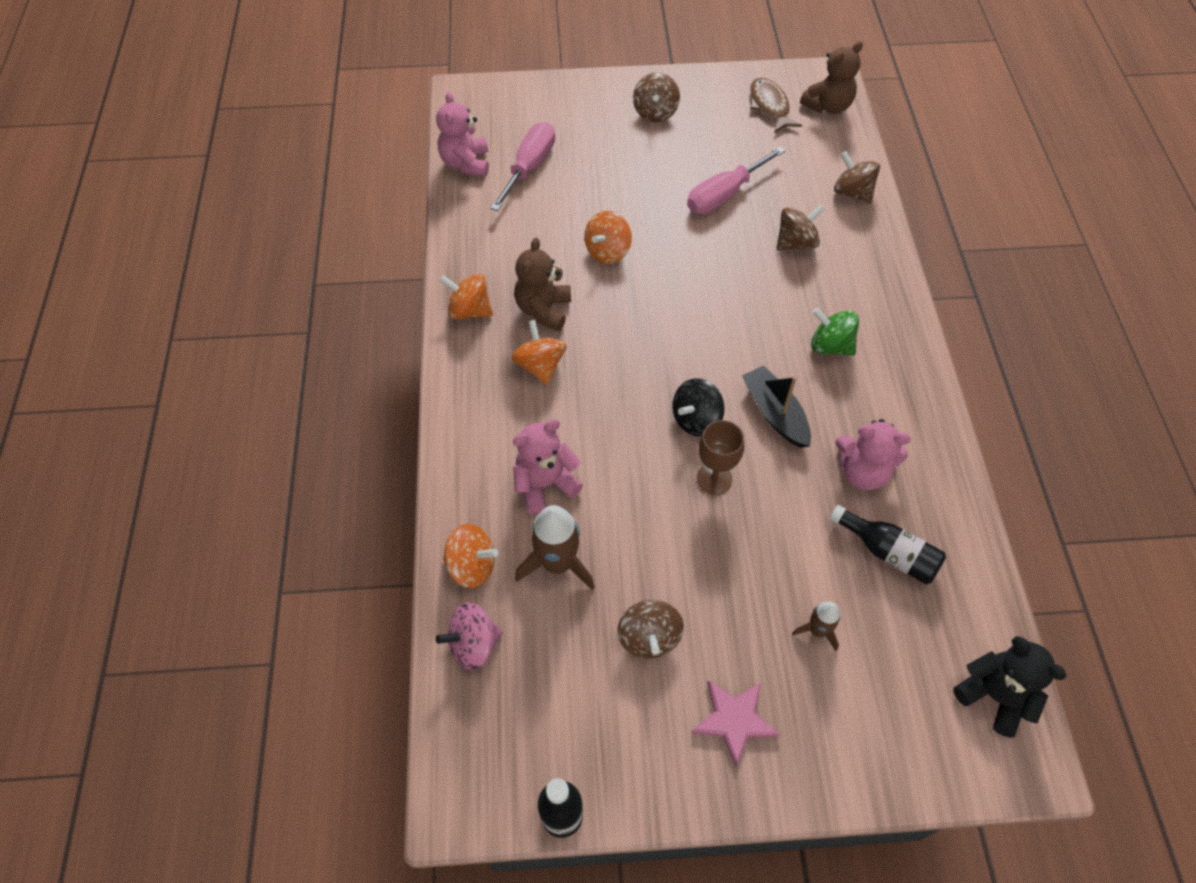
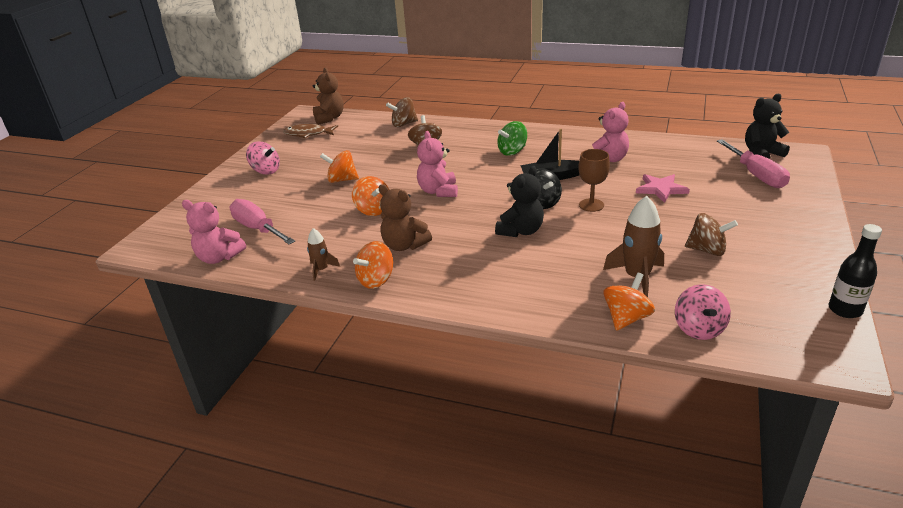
camera: 65 degrees left, 25 degrees down
(540, 365) = (455, 255): orange spinning top -> orange spinning top (342, 180)
(545, 484) = (565, 271): pink teddy bear -> pink teddy bear (438, 191)
(617, 415) = (521, 231): none -> black teddy bear
(655, 112) = (265, 171): brown spinning top -> pink spinning top
(724, 195) = (365, 161): pink screwdriver -> pink screwdriver (756, 175)
(734, 720) = (772, 230): pink star -> pink star (661, 189)
(817, 631) = (713, 193): brown rocket -> brown rocket (321, 270)
(888, 552) = (665, 163): black bottle -> none

